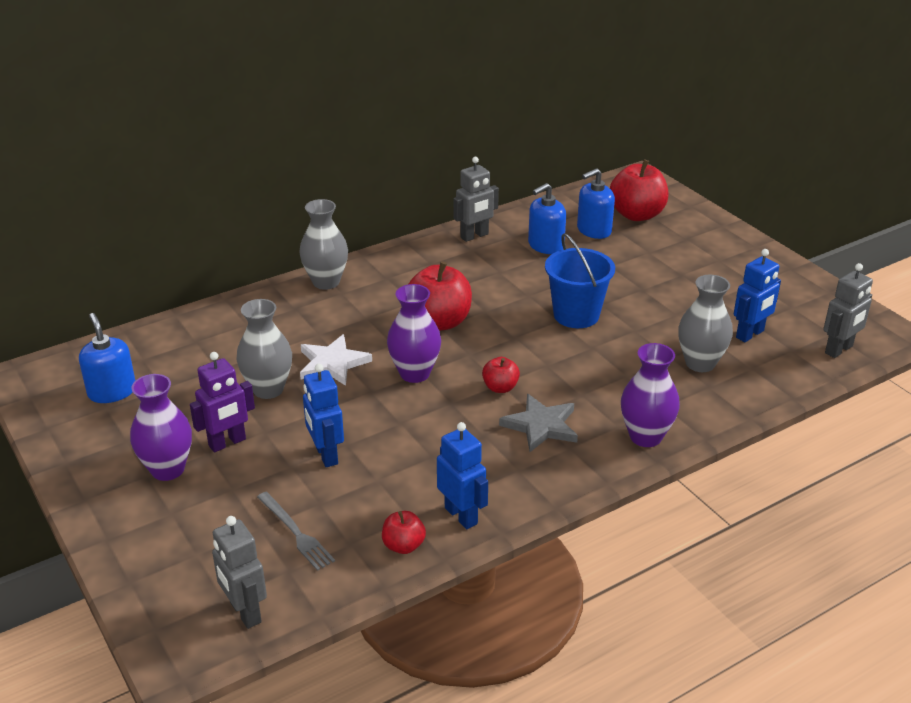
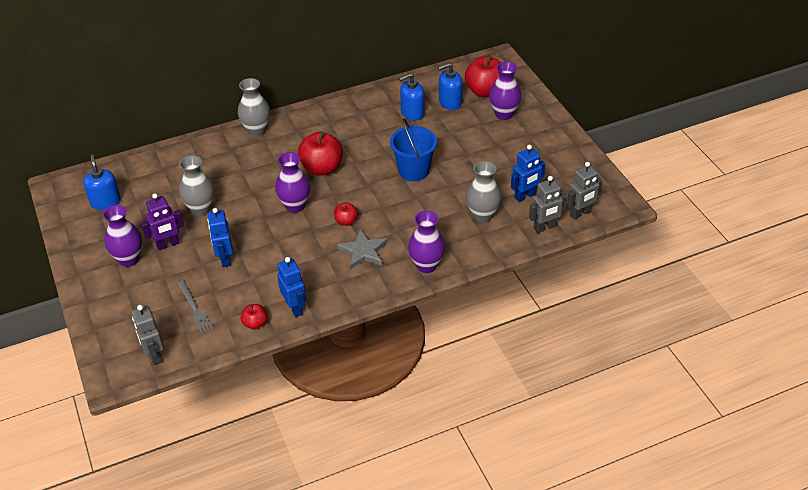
camera: 10 degrees right, 10 degrees up
(332, 363) = (245, 193): white star -> none
(474, 236) = (366, 101): grey robot -> grey robot (545, 227)
(674, 239) = (504, 114): none -> purple vase

